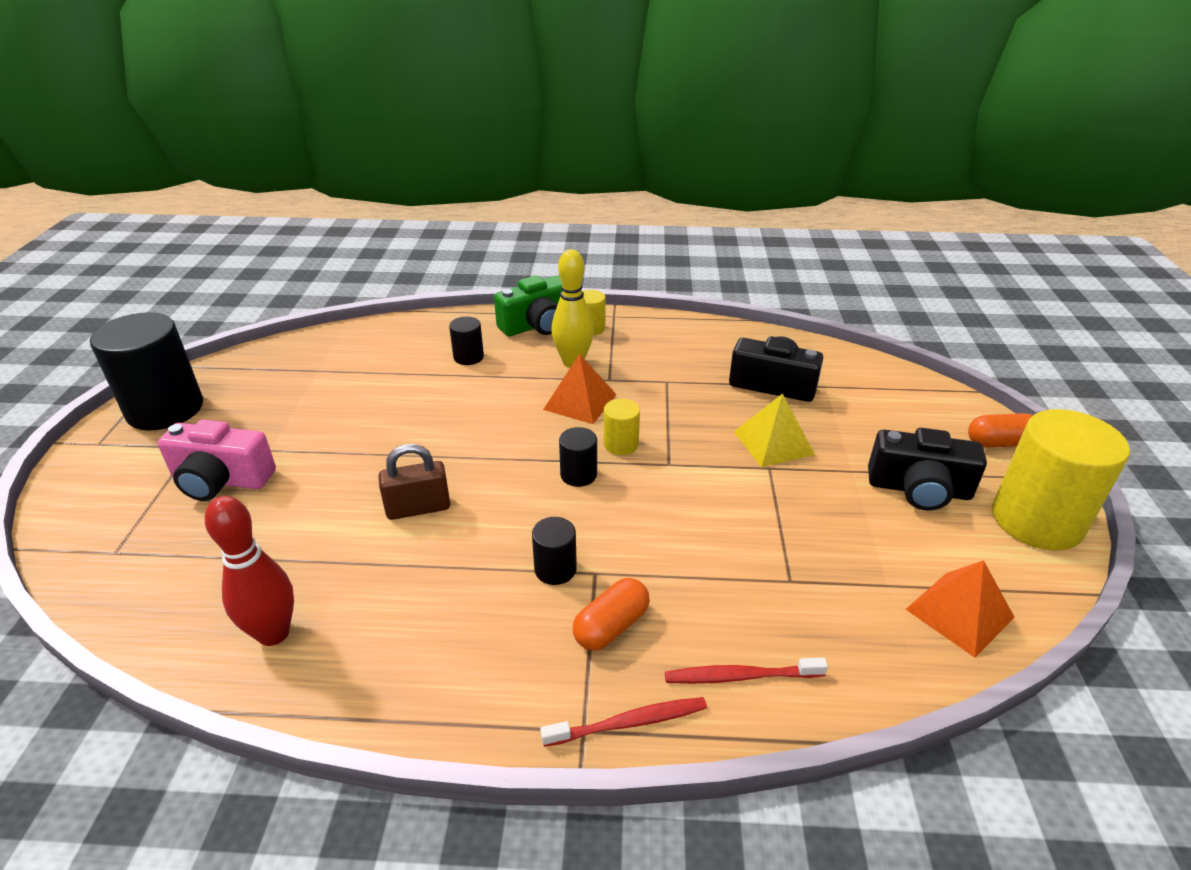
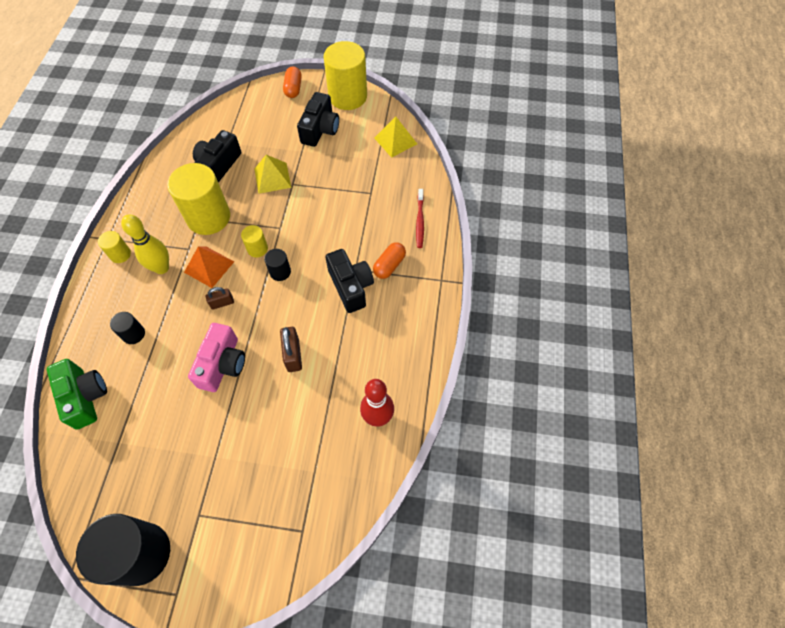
camera: 85 degrees left, 25 degrees up
(221, 480) = (242, 481): pink camera -> pink camera (222, 364)
(516, 422) = (222, 303): none -> brown padlock
(537, 325) = (103, 288): green camera -> green camera (85, 397)
(555, 569) = (351, 286): black cylinder -> black camera
(611, 626) = (389, 265): orange capsule -> orange capsule turned 75 degrees clockwise
(629, 723) = (439, 263): red toothbrush -> none
(670, 389) = (208, 217): none -> yellow cylinder
(959, 613) = (395, 141): orange pyramid -> yellow pyramid

